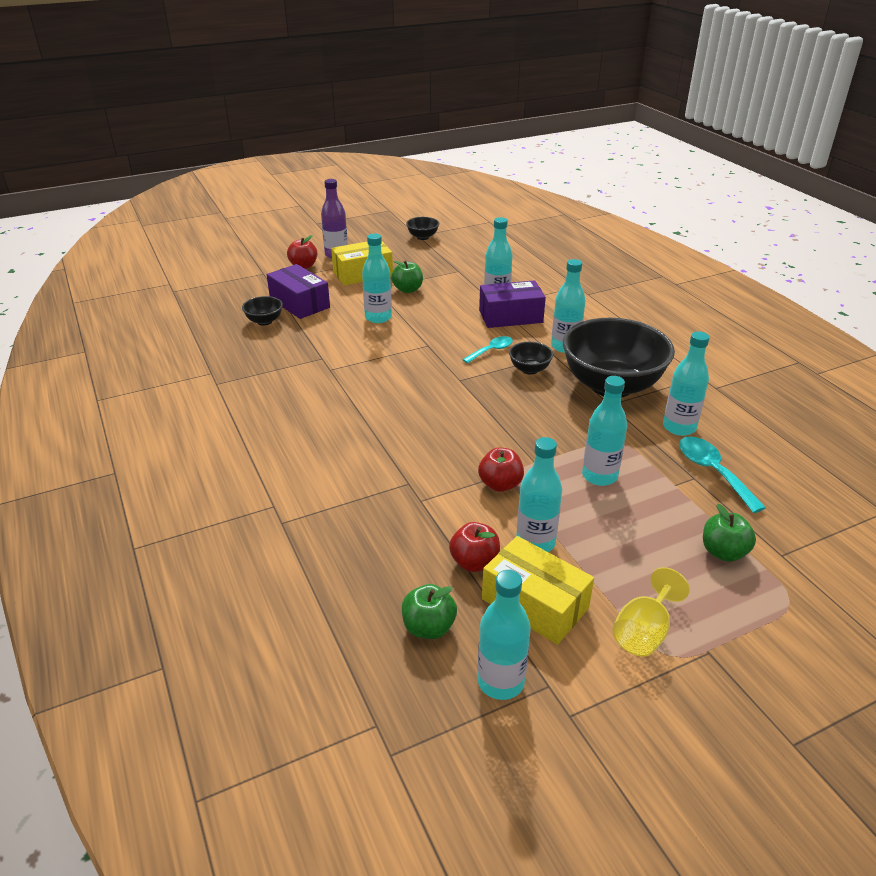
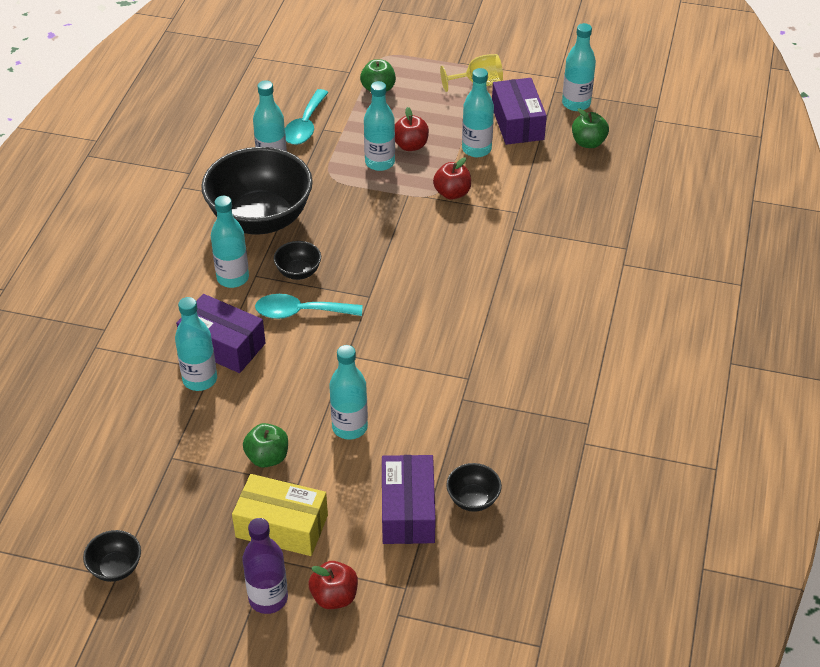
camera: 140 degrees left, 10 degrees up
(474, 562) = (526, 158): red apple -> red apple (410, 145)
(491, 351) = (300, 312): turquoise spoon -> turquoise spoon, size x1.51
(535, 603) = (517, 123): yellow box -> purple box

